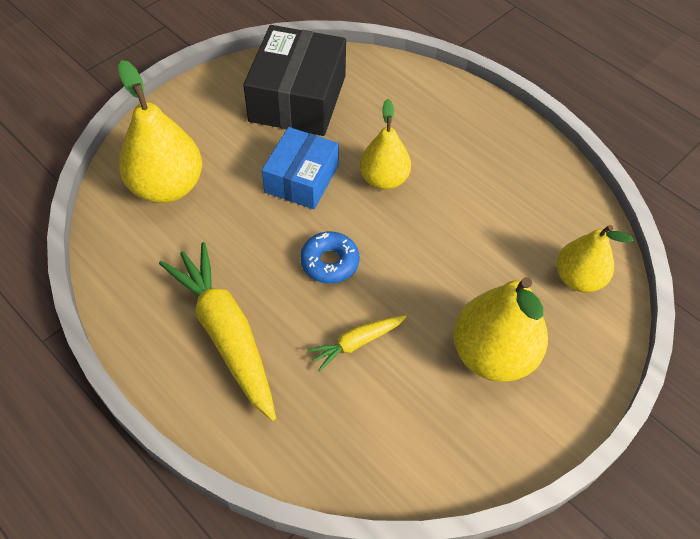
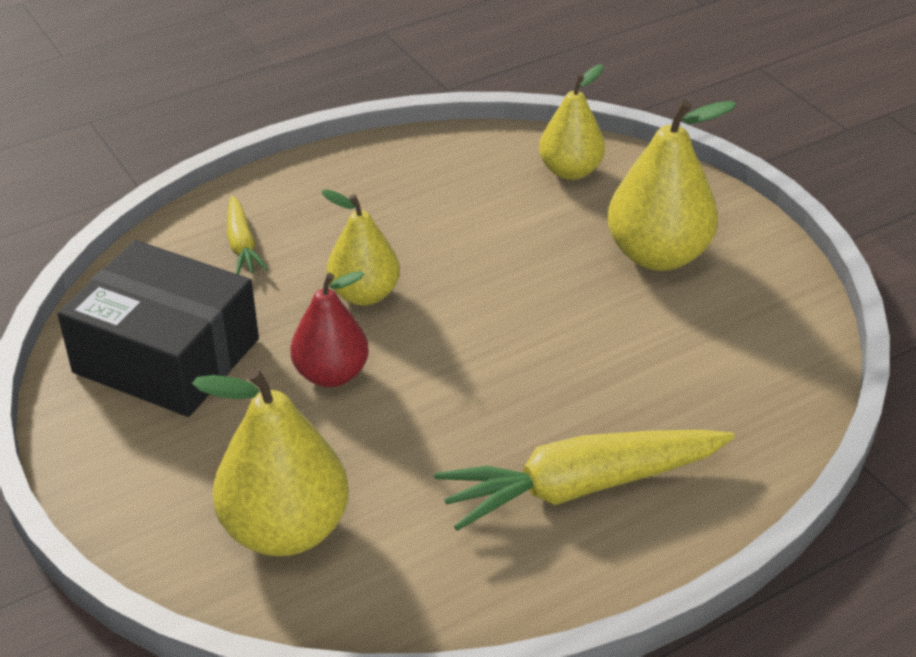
camera: 75 degrees left, 15 degrees down
(301, 179) = (331, 374): blue box -> red pear
(329, 262) = (488, 368): blue donut -> none
(356, 343) = (620, 362): yellow carrot -> yellow carrot (242, 245)

